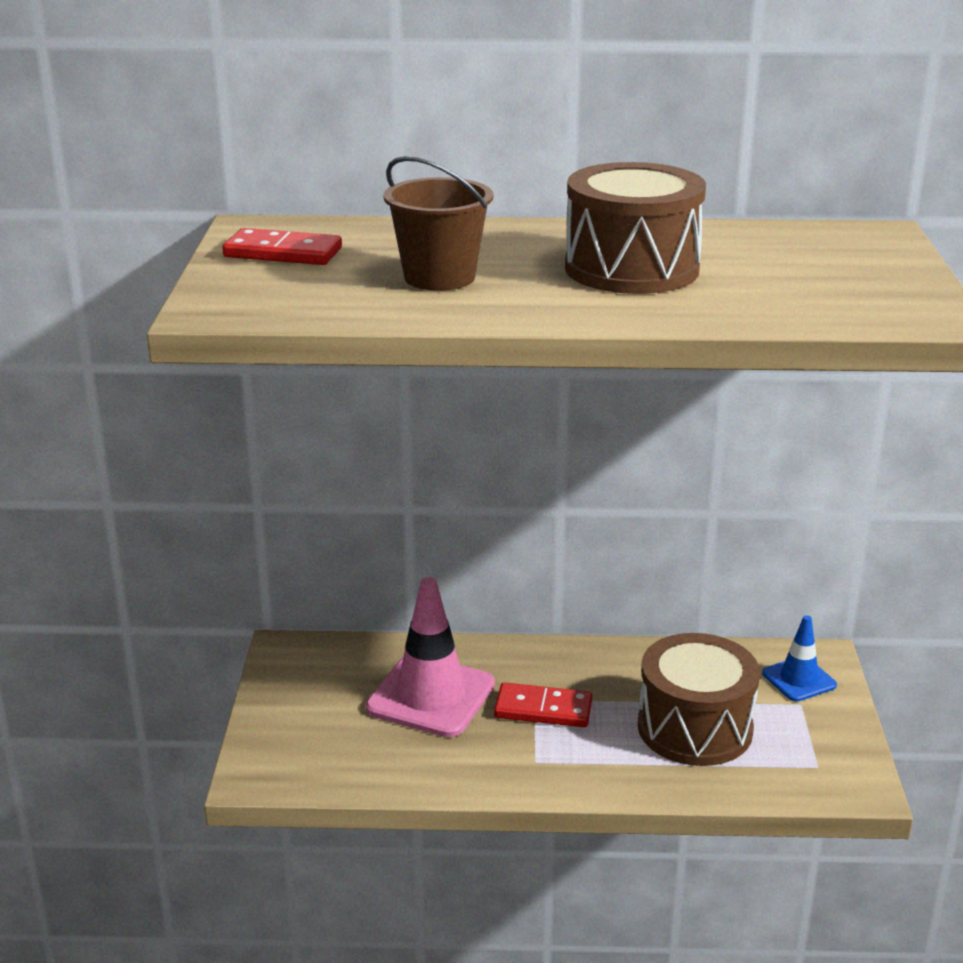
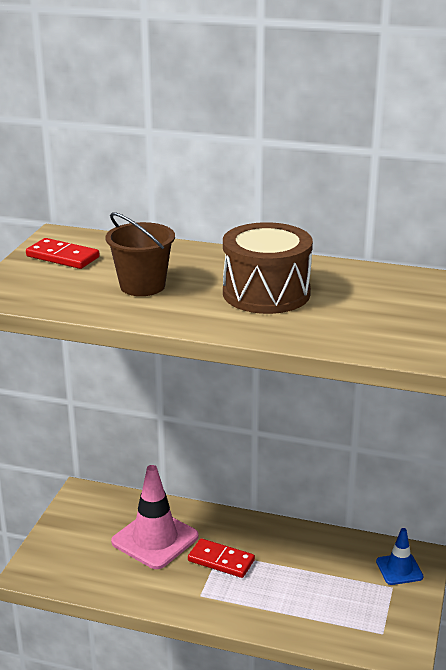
camera: 15 degrees right, 0 degrees up
(695, 728) = (313, 591): brown drum -> none

